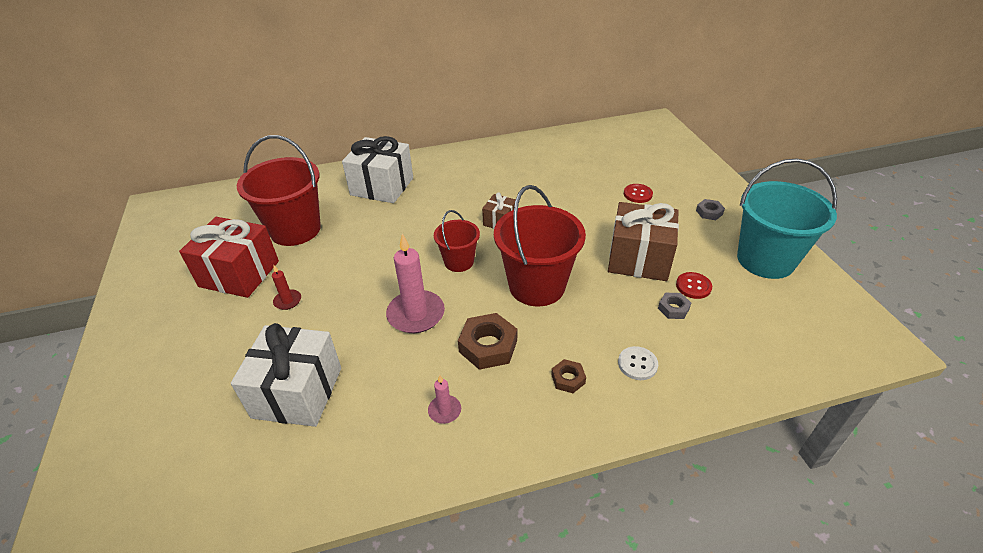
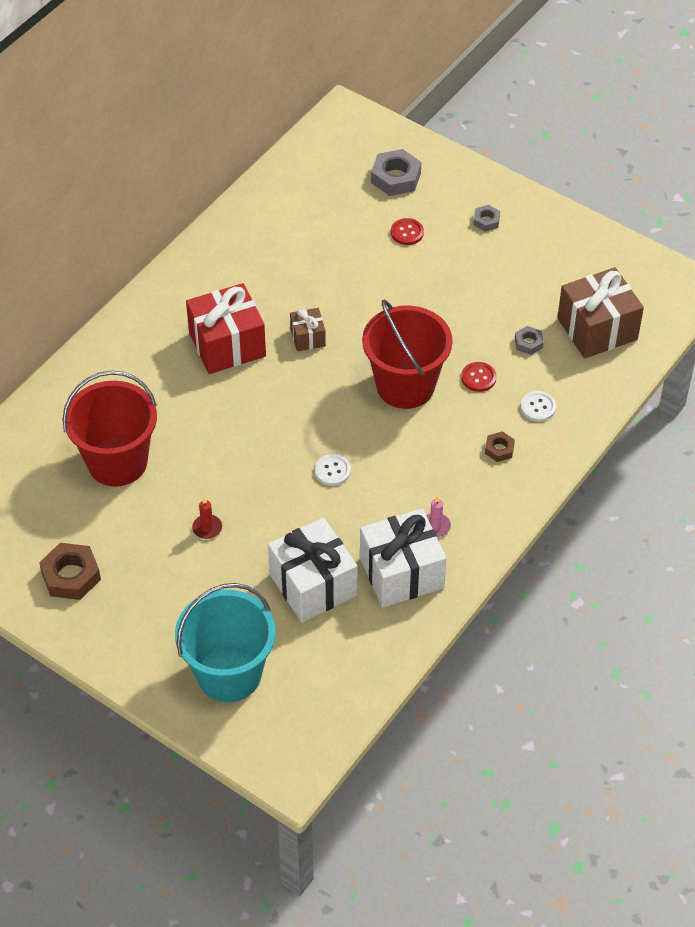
camera: 40 degrees left, 10 degrees up
(239, 274) = (126, 534): red gift -> red gift (227, 344)
(382, 186) = (142, 363): white gift -> white gift (401, 573)
(416, 314) = (332, 471): pink candle -> white button
(459, 262) = (315, 402): red bucket -> none
(488, 346) = (417, 461): brown nut -> brown nut (71, 576)
(639, 259) = (465, 309): brown gift -> brown gift (597, 329)
(660, 163) = (396, 178): none -> grey nut
(693, 286) = (528, 312): red button -> red button (478, 378)
(765, 260) = (566, 251): turquoise bucket -> turquoise bucket (229, 674)

